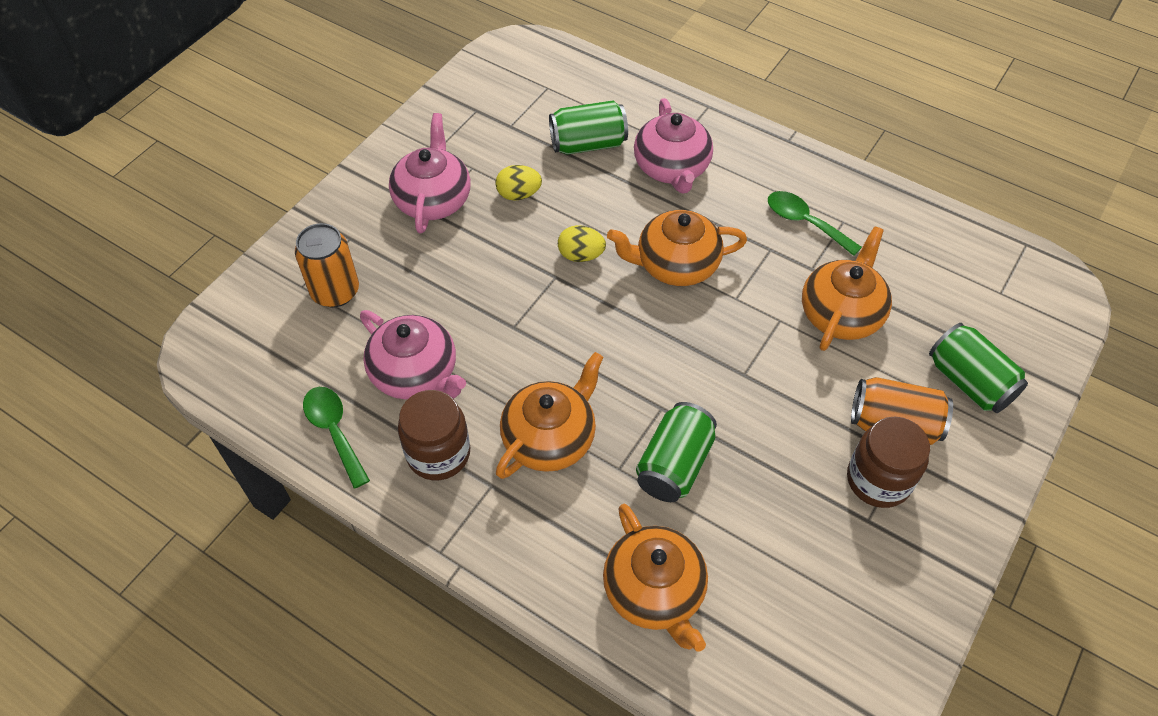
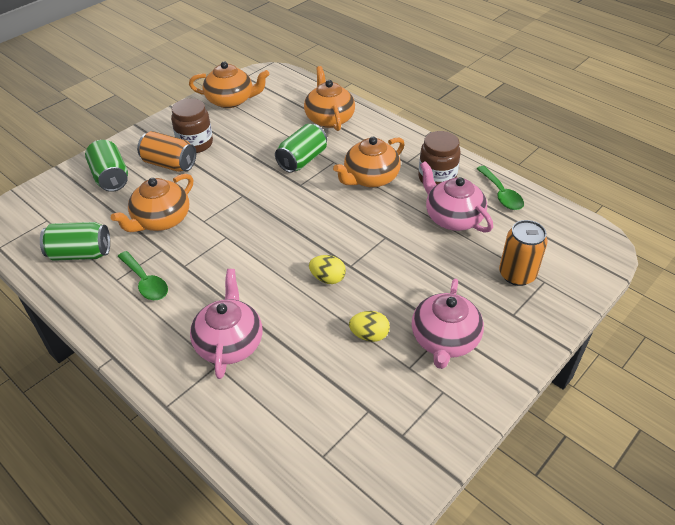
camera: 170 degrees left, 10 degrees down
(588, 144) = (297, 378): green can -> green can (80, 254)
(675, 265) = (259, 263): orange teapot -> orange teapot (231, 100)

